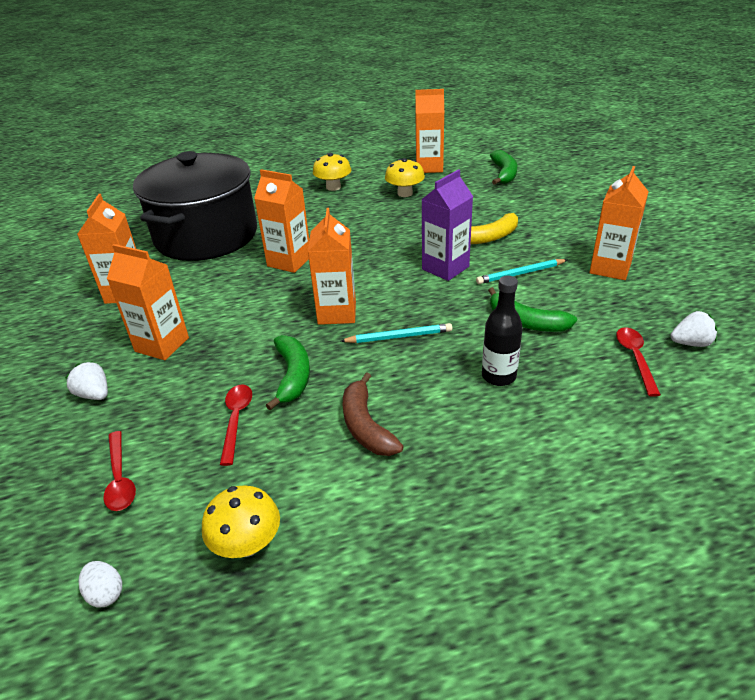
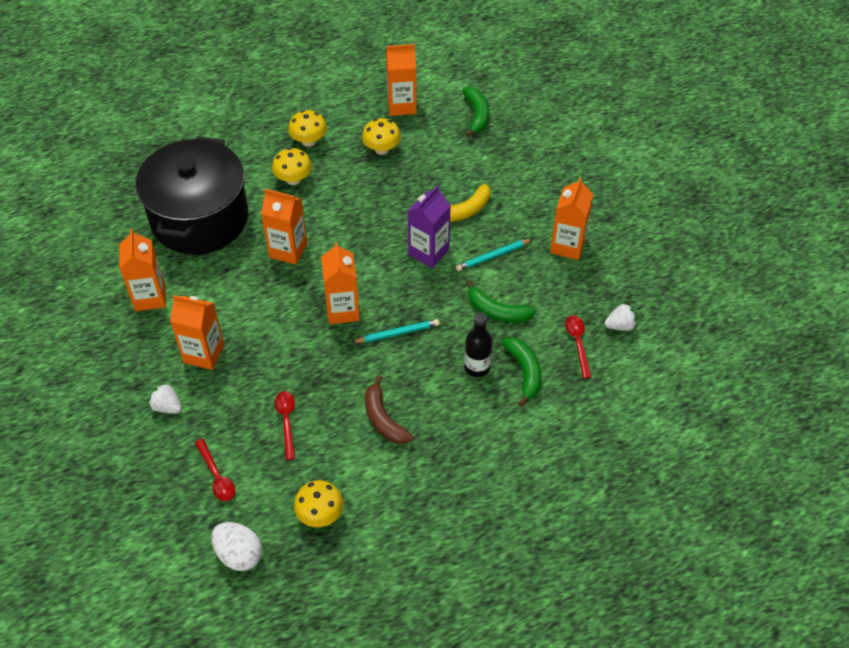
camera: 10 degrees left, 15 degrees up
(106, 593) = (239, 554): white egg -> white egg, size x1.80
(292, 376) = (320, 378): green banana -> green banana (524, 372)
(310, 211) = (293, 179): none -> yellow mushroom

